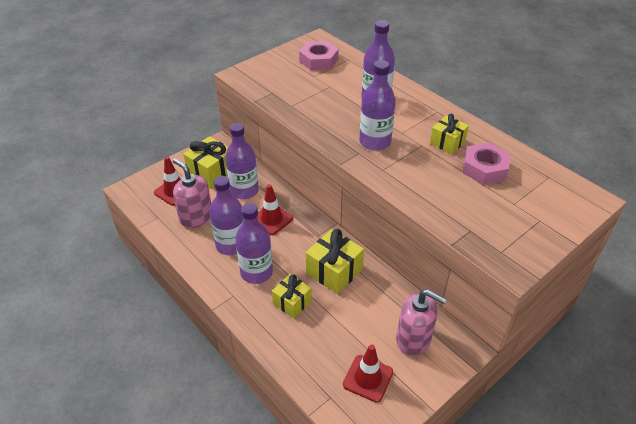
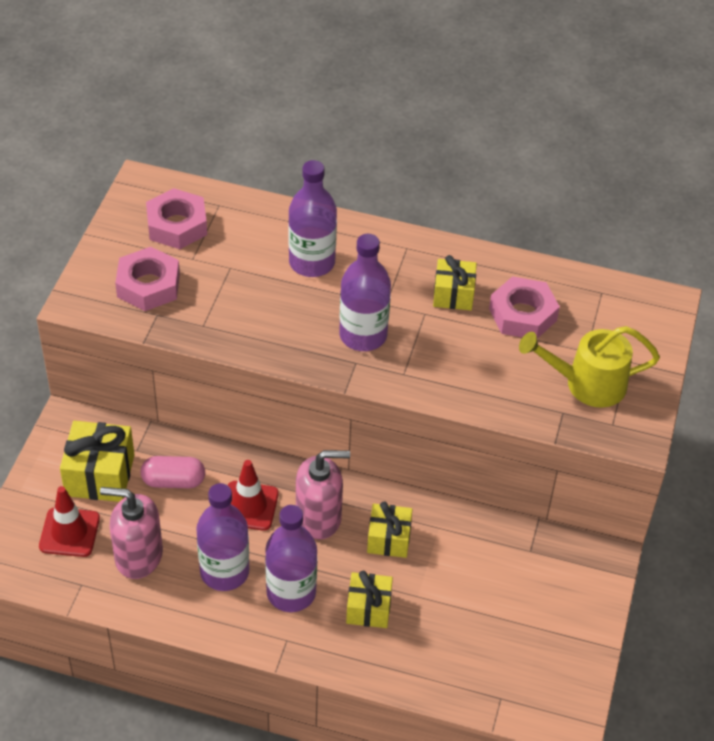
camera: 35 degrees left, 5 degrees up
(244, 191) = (173, 481): purple bottle -> pink capsule
(280, 79) = (148, 285): none -> pink nut
(334, 271) = (389, 539): yellow gift -> yellow gift, size x0.65
(368, 378) = (526, 652): red traffic cone -> none
(413, 339) = (543, 577): pink soap dispenser -> pink soap dispenser (319, 517)
(499, 221) = (586, 384): none -> yellow watering can

